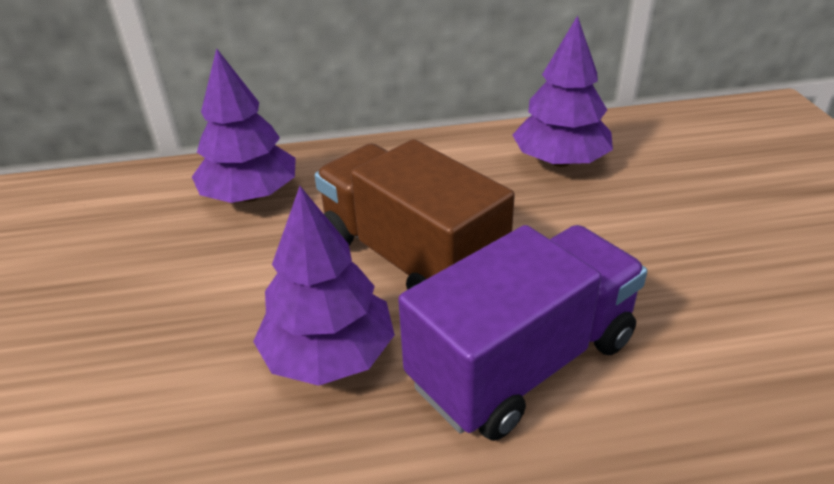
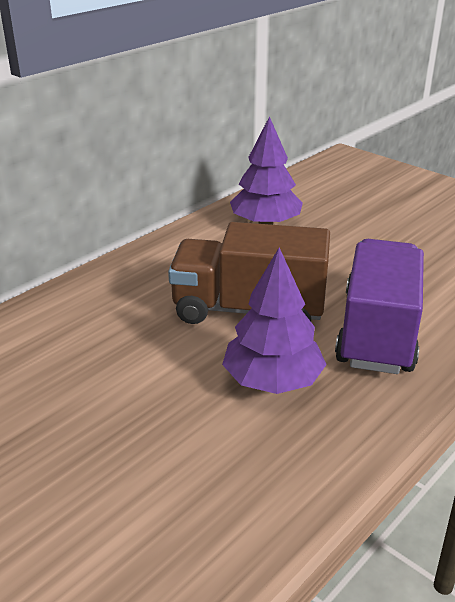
camera: 40 degrees left, 5 degrees down
(251, 195) = (81, 320): purple tree -> none

